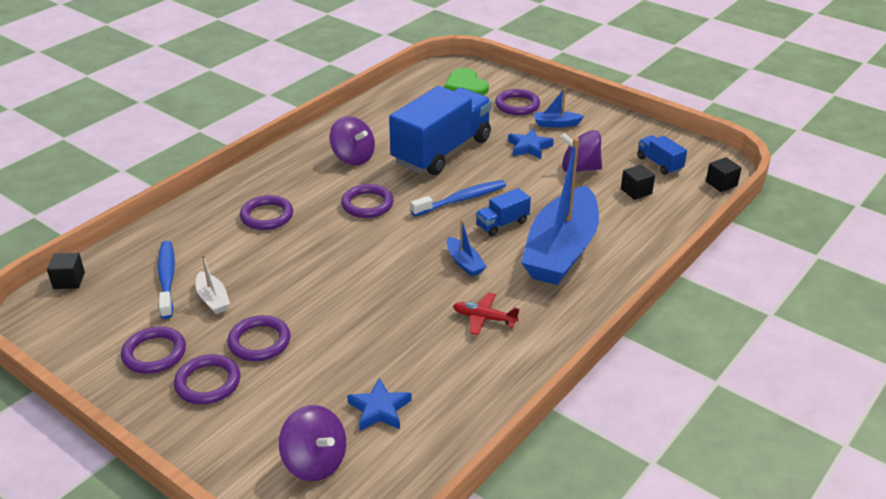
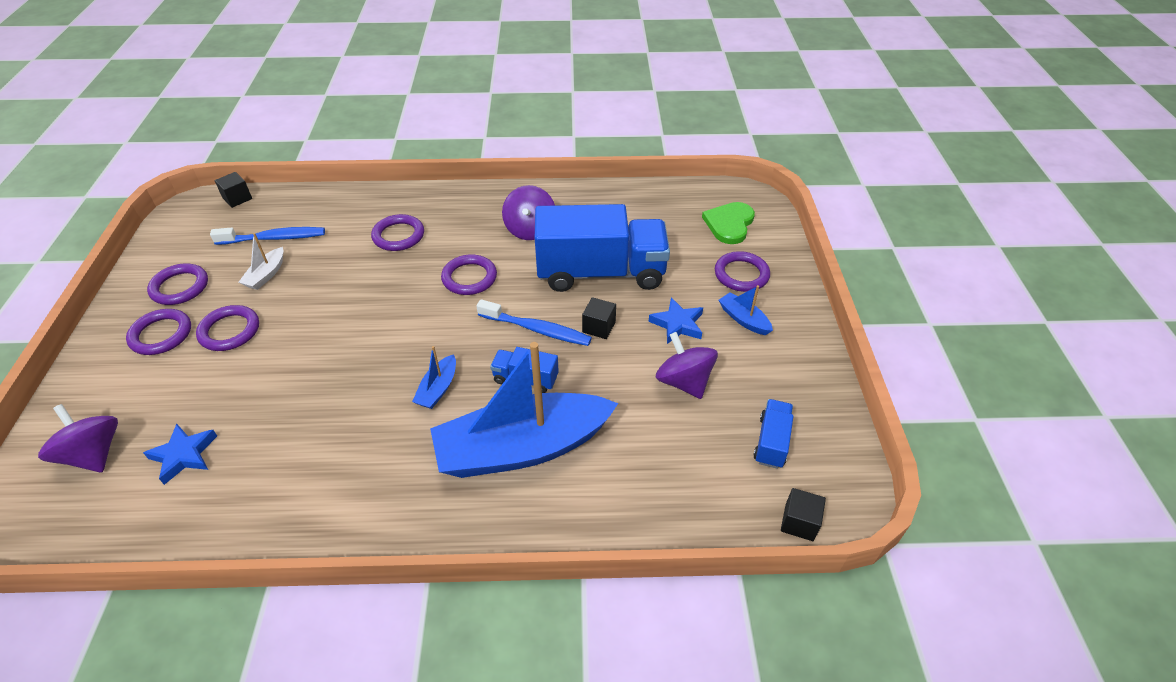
camera: 50 degrees right, 10 degrees up
(167, 279) = (274, 238): blue toothbrush -> blue toothbrush turned 45 degrees clockwise
(315, 462) = (94, 454): purple spinning top -> purple spinning top turned 135 degrees clockwise
(484, 318) = (363, 452): red plane -> none
(636, 191) = (694, 450): black cube -> black cube (599, 327)

